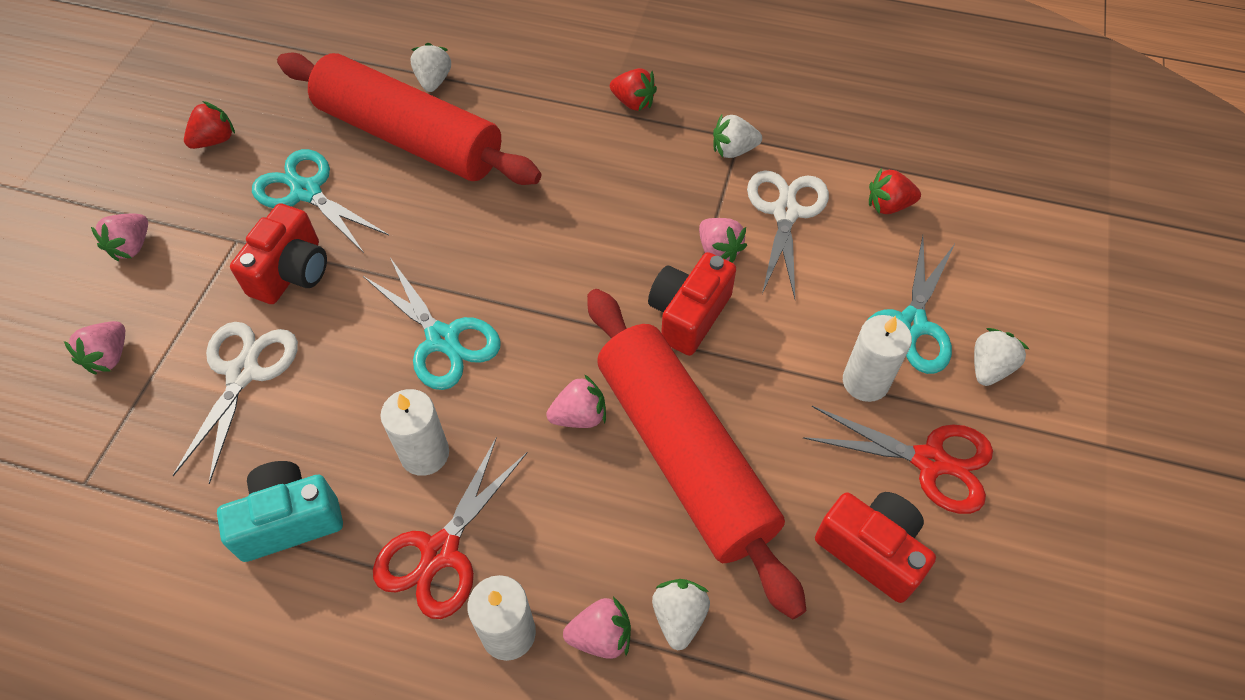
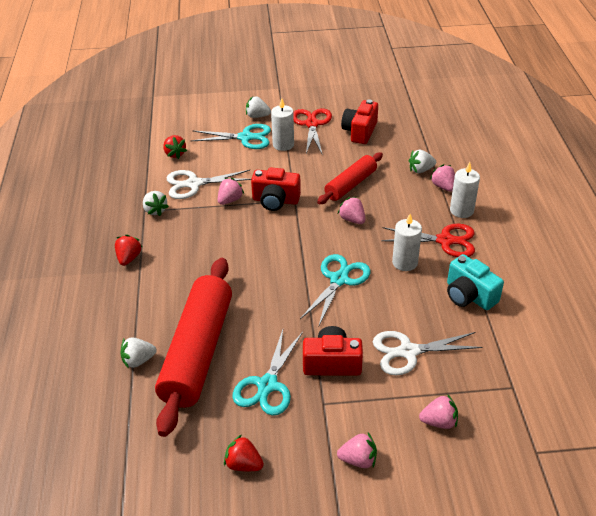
camera: 110 degrees left, 15 degrees down
(684, 454) = (350, 185): red rolling pin -> red rolling pin, size x0.56

